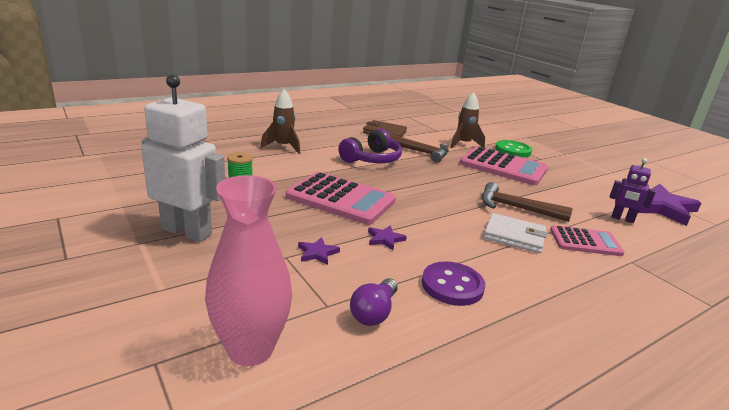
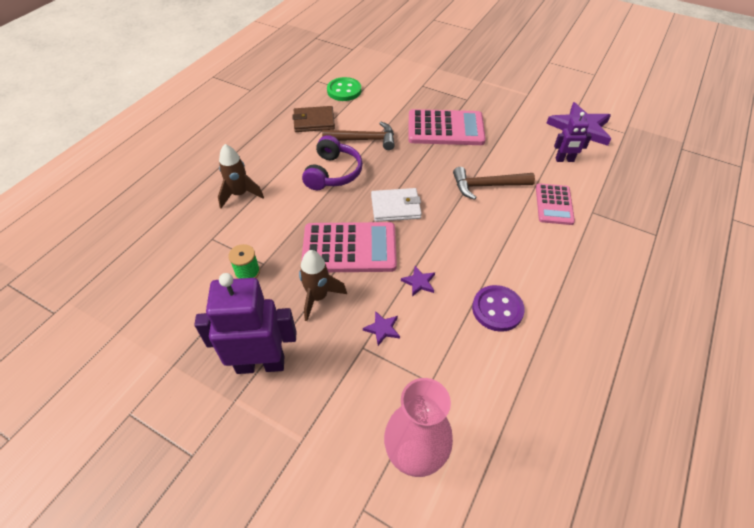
camera: 25 degrees left, 25 degrees up
(187, 231) = (260, 364): white robot -> purple robot
(374, 313) = (466, 370): purple light bulb -> none
(463, 144) = (394, 107): brown rocket -> brown rocket (318, 297)
(513, 150) = (439, 97): green button -> green button (344, 91)
(514, 236) = (505, 225): white wallet -> white wallet (395, 207)
(585, 242) = (554, 204): pink calculator -> pink calculator turned 120 degrees clockwise

